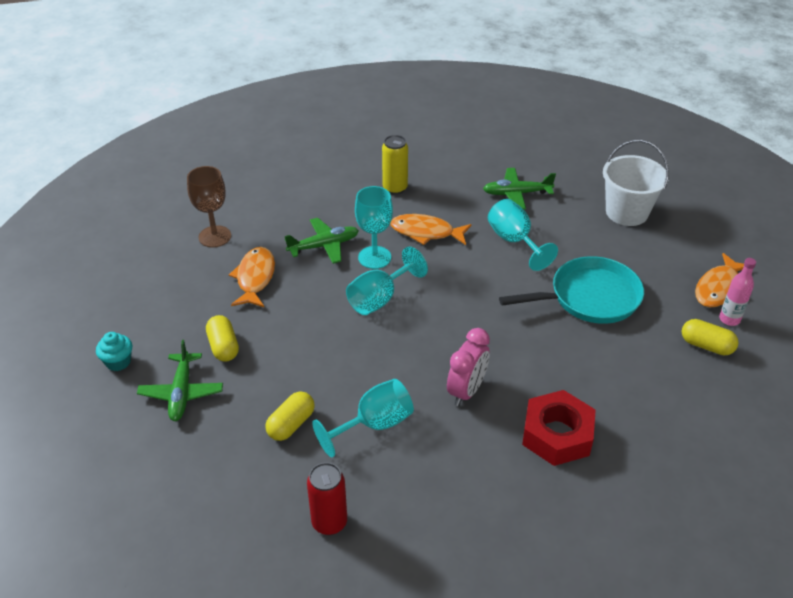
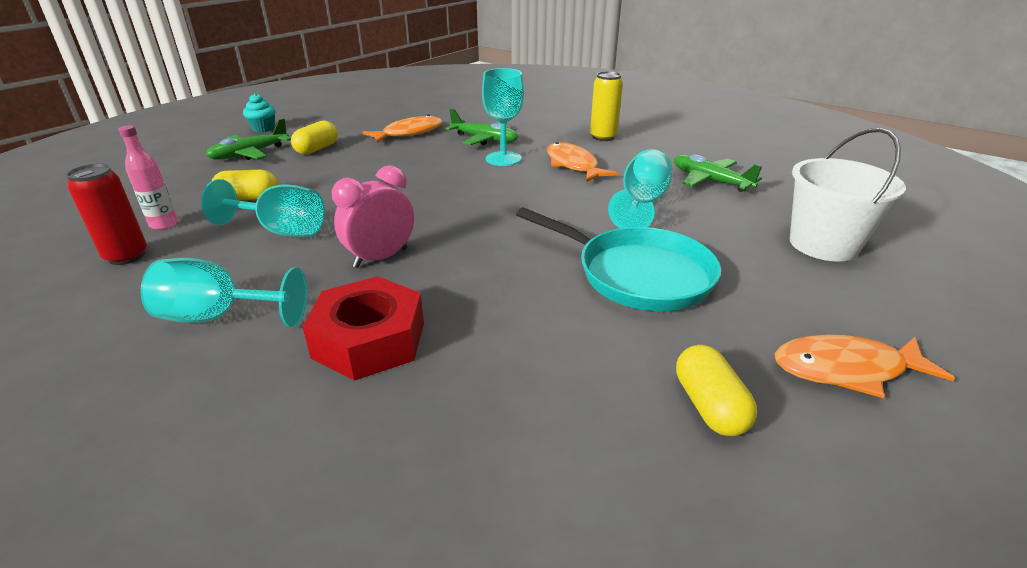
camera: 50 degrees right, 10 degrees down
(215, 236) = (434, 110): brown goblet -> none
(380, 298) = (455, 177): turquoise goblet -> turquoise goblet (219, 317)
(466, 391) = (380, 258): pink clock -> pink clock turned 150 degrees clockwise
(729, 319) = (804, 408): pink bottle -> pink bottle (164, 224)

